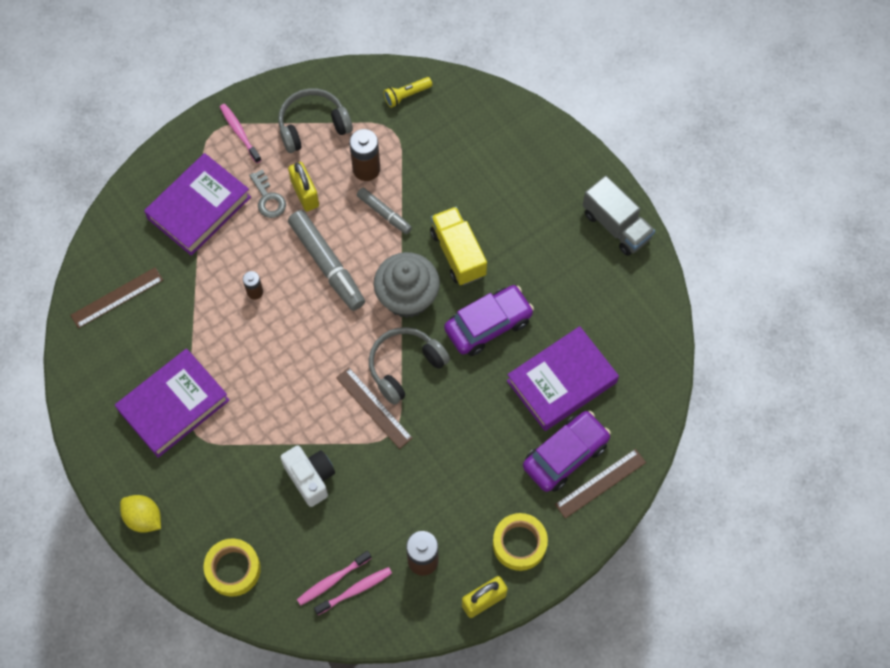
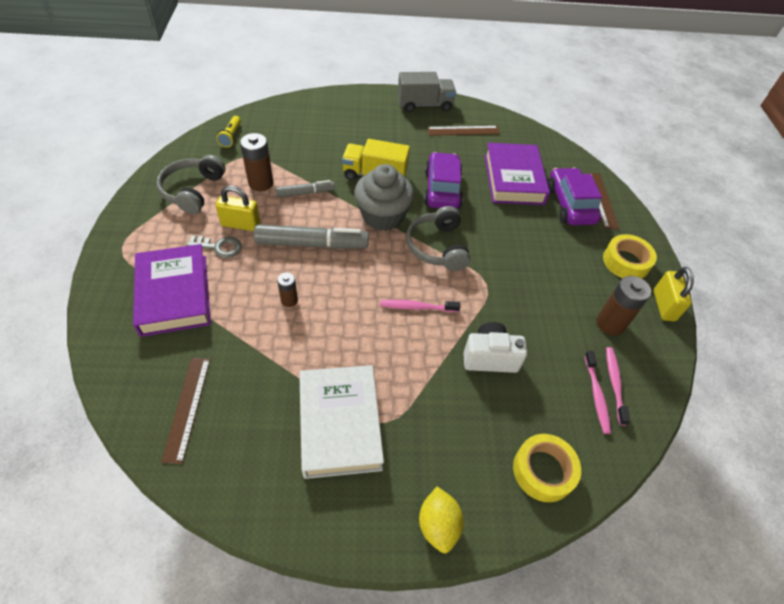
camera: 60 degrees left, 15 degrees down
(144, 518) = (438, 525): yellow lemon -> yellow lemon turned 75 degrees counterclockwise
(174, 405) = (340, 424): purple book -> white book
(239, 133) = (144, 232): pink toothbrush -> pink toothbrush (417, 307)
(374, 407) = (457, 282): brown ruler -> brown ruler (463, 131)

